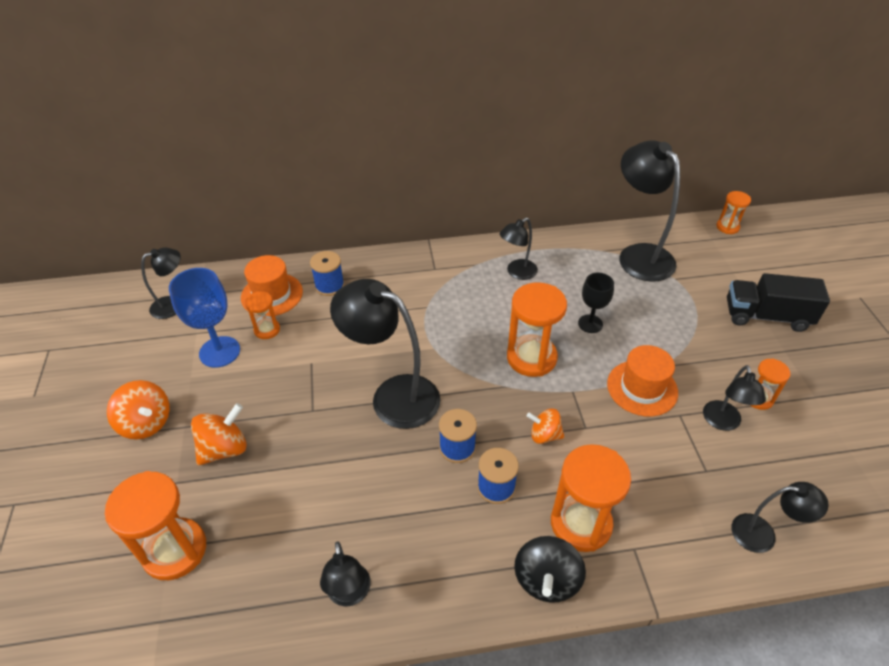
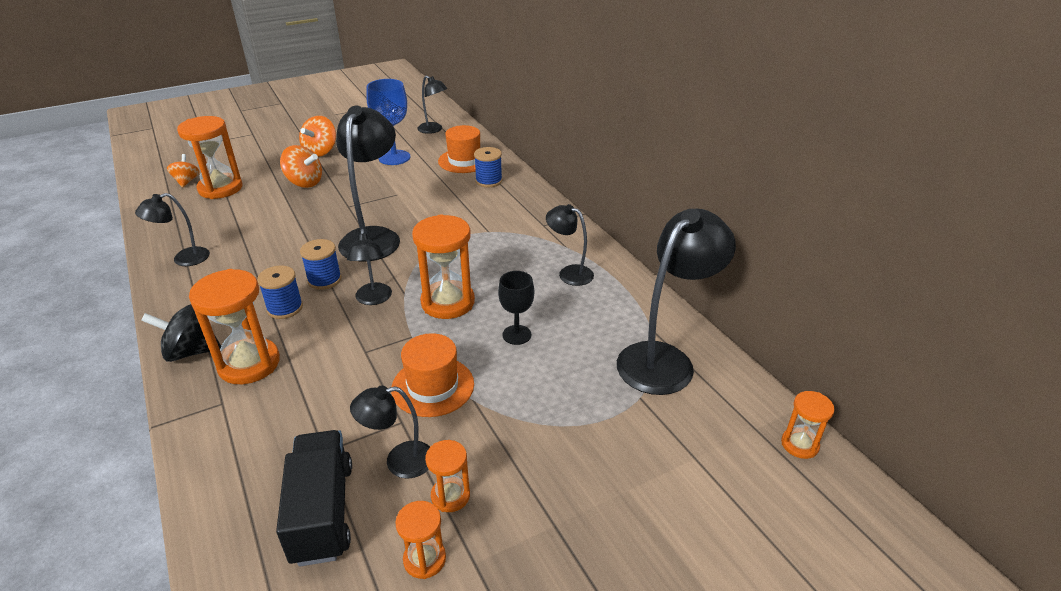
camera: 70 degrees right, 10 degrees down
(267, 330) = (424, 168): orange hourglass -> orange hourglass (424, 559)
(544, 435) = (349, 326): orange spinning top -> orange spinning top (186, 181)
(763, 534) = (241, 507): black lamp -> black lamp (374, 299)
(766, 316) = (618, 500): black truck -> black truck (322, 512)

